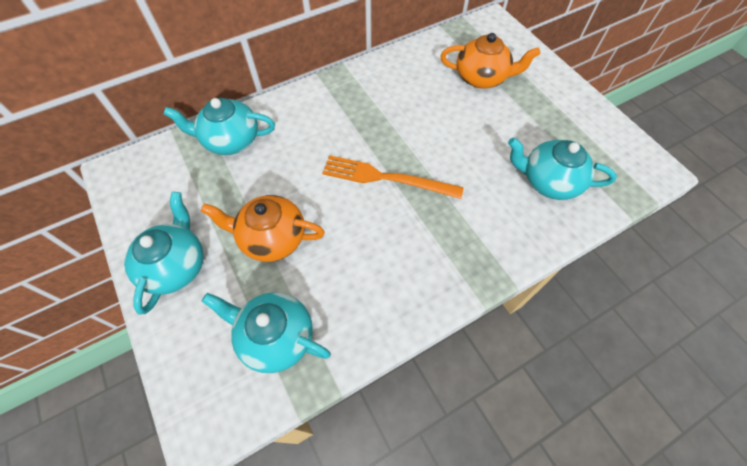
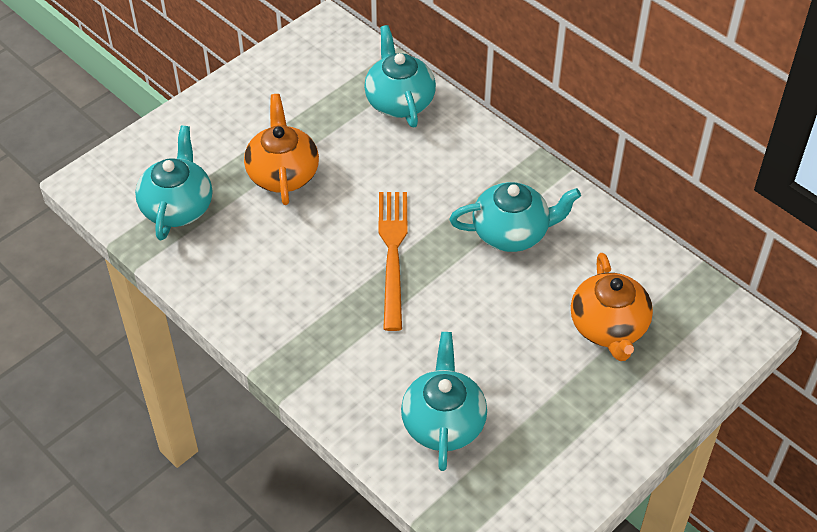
camera: 75 degrees right, 10 degrees down
(176, 265) = (232, 111): turquoise teapot -> turquoise teapot (512, 232)

